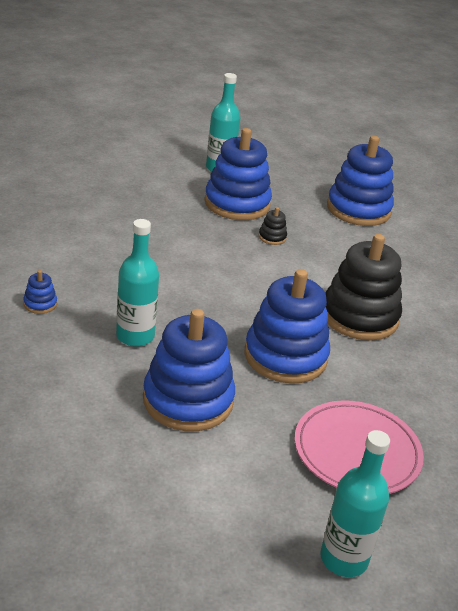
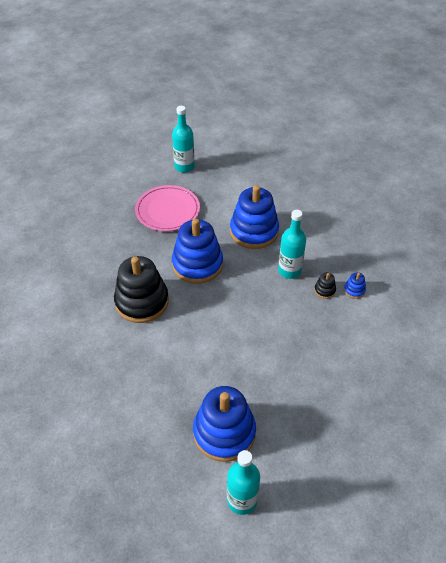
camera: 175 degrees left, 15 degrees up
(272, 237) = (195, 384): black stacking toy -> black stacking toy (324, 290)
(358, 209) = (105, 441): blue stacking toy -> none

